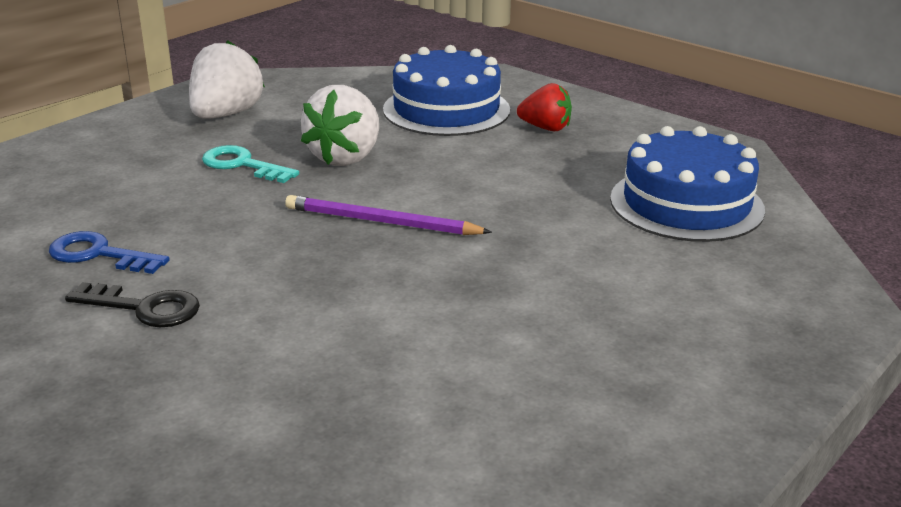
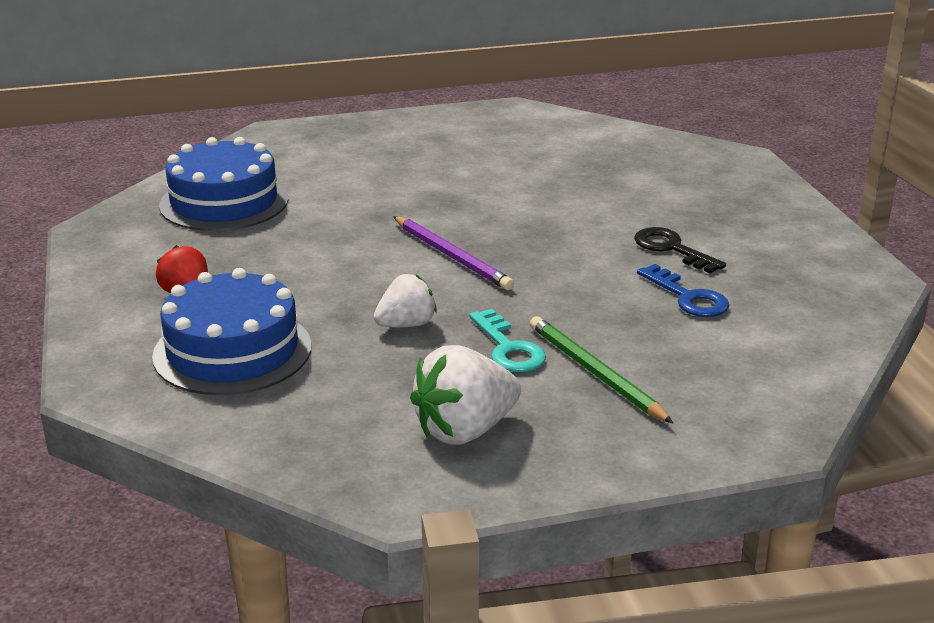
camera: 145 degrees left, 0 degrees up
(155, 168) = (595, 373): none -> green pencil
(346, 157) = (406, 325): white strawberry -> white strawberry, size x0.63

